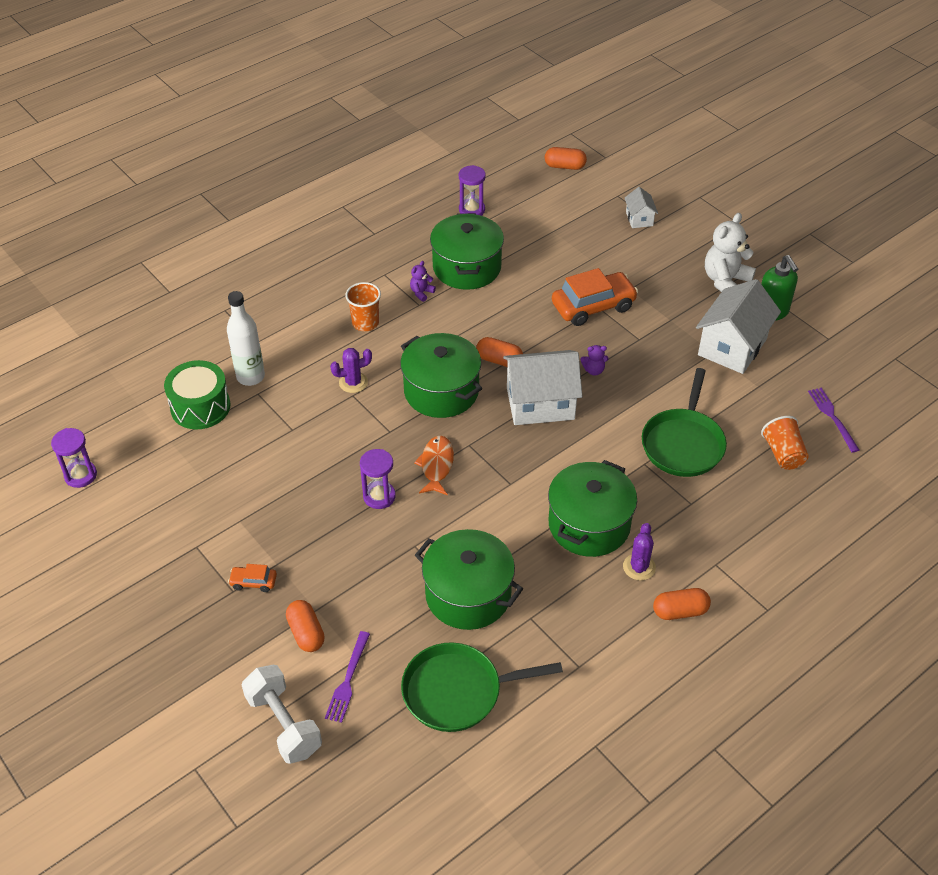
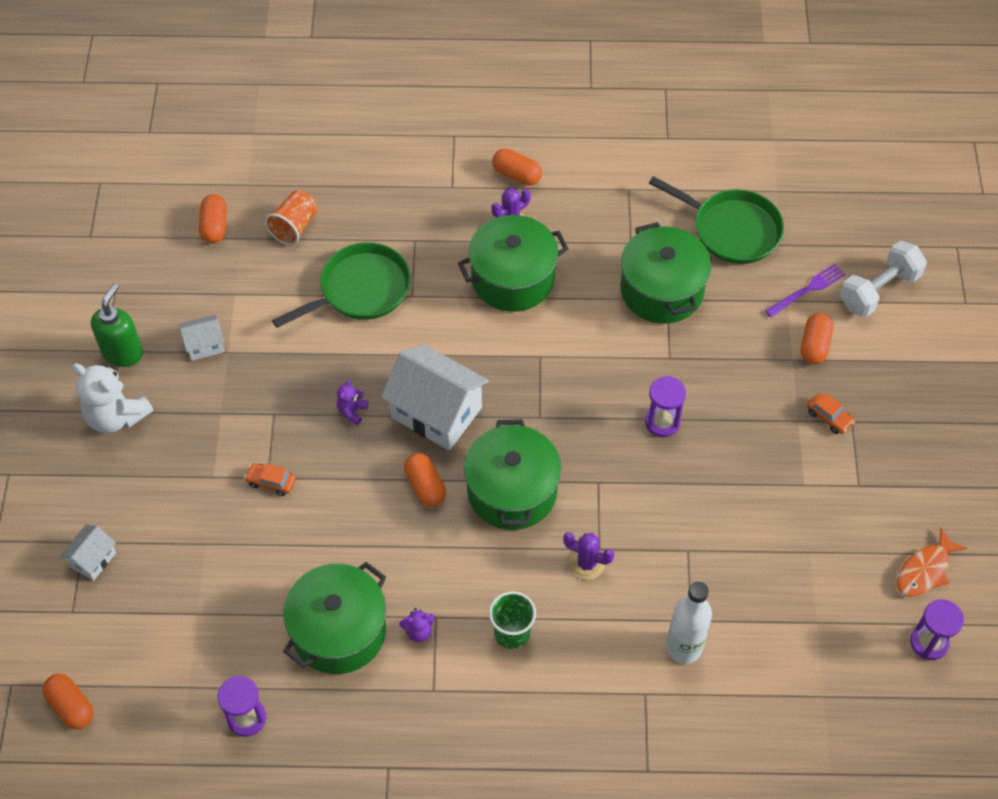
camera: 140 degrees left, 10 degrees up
(200, 407) = (760, 645): green drum -> none
(284, 724) = (879, 290): white dumbbell -> white dumbbell turned 45 degrees clockwise
(365, 323) = (512, 633): orange cup -> green cup
(436, 465) = (586, 417): orange fish -> orange fish (925, 570)
(593, 306) = (271, 482): orange car -> orange car, size x0.46
(594, 370) = (352, 411): purple teddy bear -> purple teddy bear turned 105 degrees counterclockwise
(725, 281) = (116, 416): white teddy bear -> white teddy bear turned 45 degrees clockwise
(732, 347) = (204, 345): white house -> white house, size x0.49
(832, 417) = (214, 226): purple fork -> orange capsule

